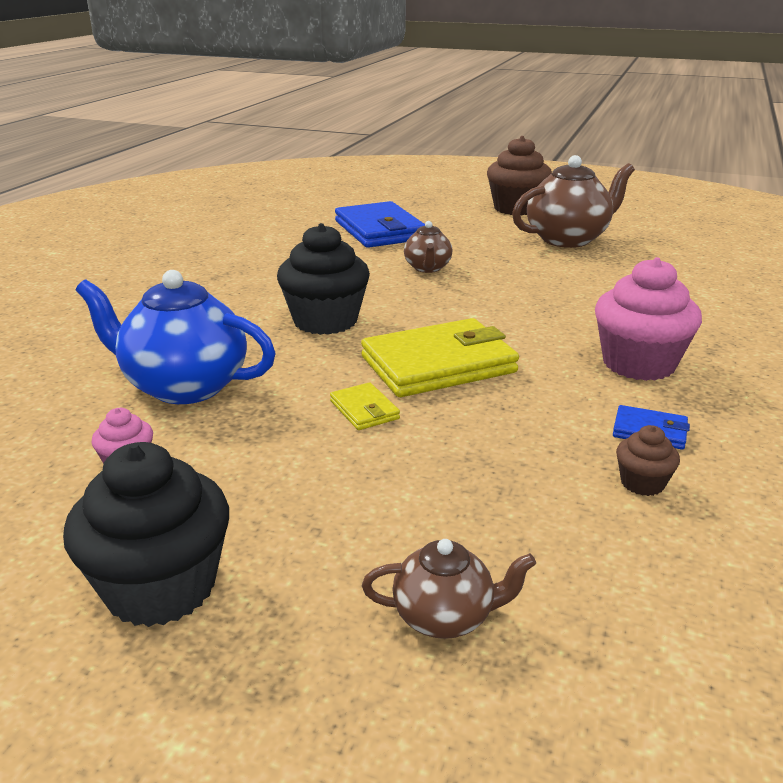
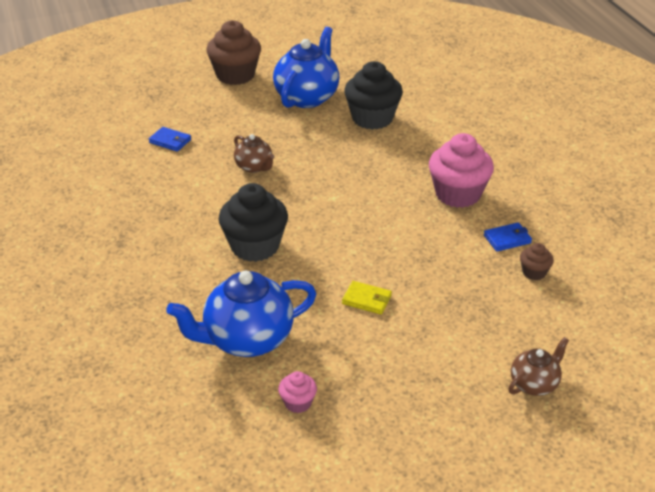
camera: 40 degrees left, 10 degrees up
(161, 587) = (413, 446): black cupcake -> black cupcake (372, 118)
(380, 230) = (170, 141): blue wallet -> blue wallet, size x0.45
(438, 365) = (363, 247): yellow wallet -> none
(568, 239) = (307, 97): brown teapot -> blue teapot

